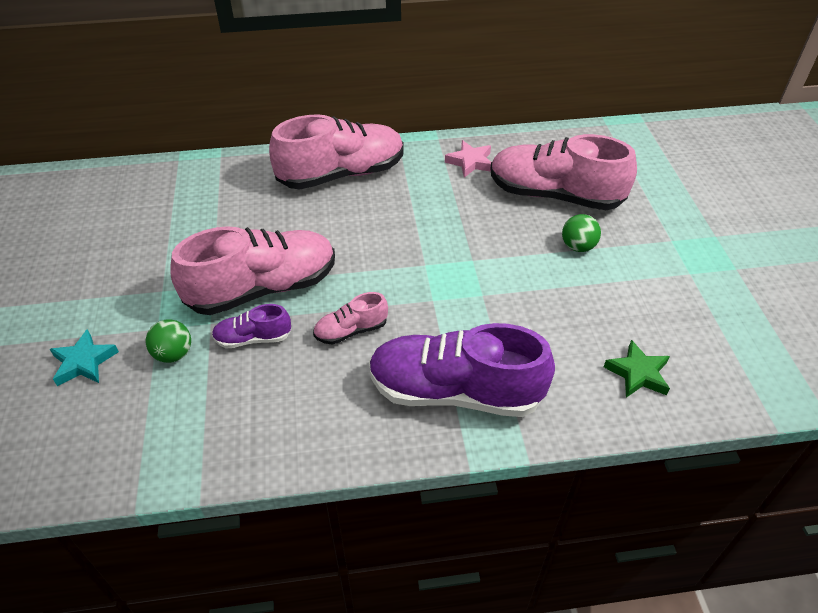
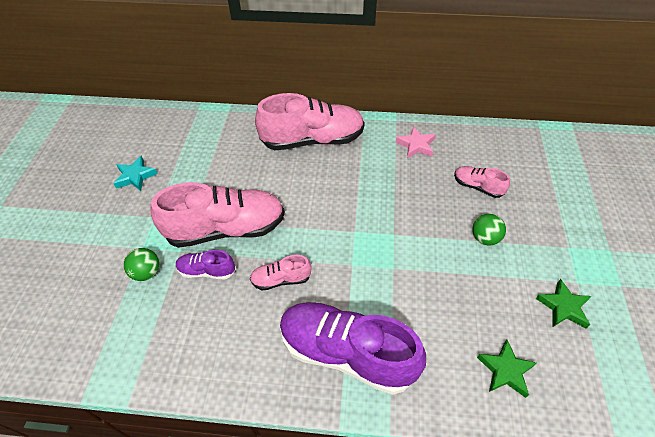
camera: 15 degrees right, 5 degrees up
(84, 362) = (84, 266): turquoise star -> turquoise star (135, 176)
(554, 195) = (477, 187): pink shoe -> pink shoe, size x0.47
(682, 300) = (563, 307): none -> green star

